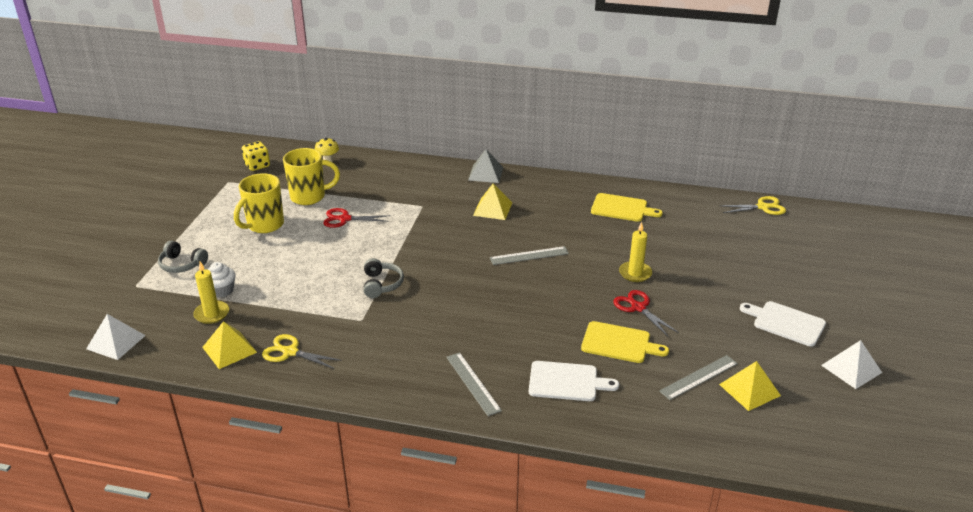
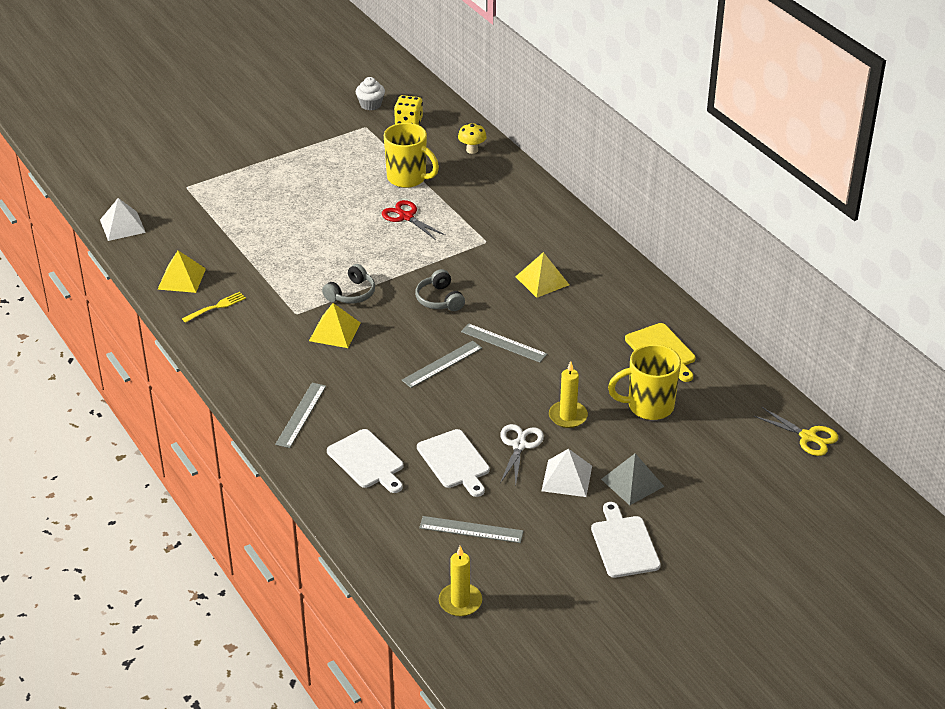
camera: 45 degrees right, 5 degrees up
(182, 264) = (237, 187): grey headphones -> grey headphones (439, 299)
(212, 314) = (205, 242): yellow candle -> yellow candle (460, 602)
(222, 290) = (236, 227): white cupcake -> white cupcake (370, 104)
(264, 225) = (338, 186): yellow mug -> yellow mug (648, 406)
(290, 352) = (216, 307): yellow scissors -> yellow fork
(485, 173) = (591, 241): grey pyramid -> grey pyramid (632, 482)
(513, 290) = (442, 364): none -> grey ruler
(619, 343) = (454, 461): yellow cutting board -> white cutting board
(638, 308) = (519, 445): red scissors -> white scissors
(749, 390) = (494, 567): yellow pyramid -> yellow pyramid (335, 331)
(851, 368) = (609, 616): white pyramid -> white pyramid (566, 478)

